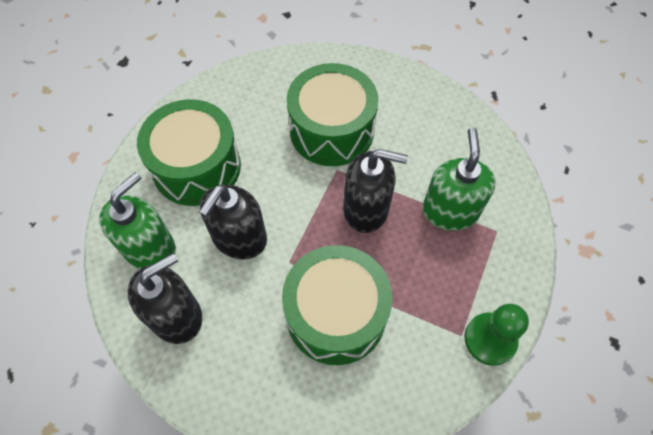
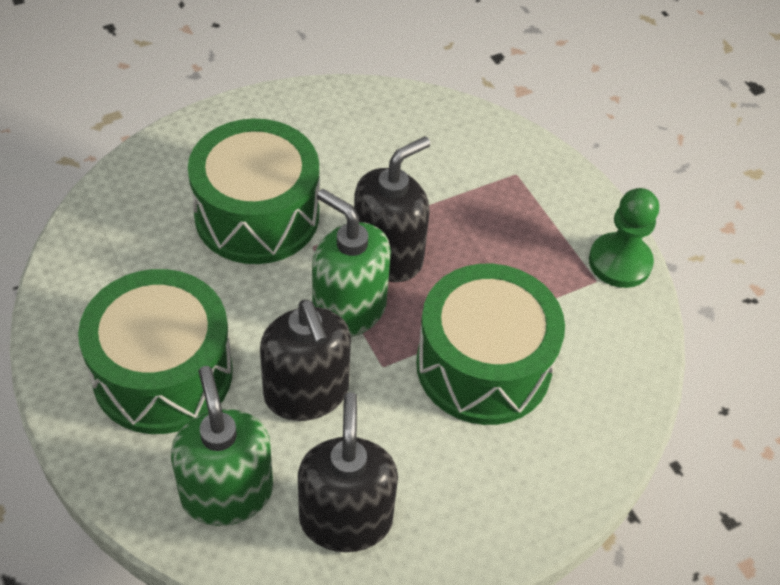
camera: 55 degrees left, 10 degrees down
(450, 211) = (459, 191): green soap dispenser -> green soap dispenser (349, 309)

